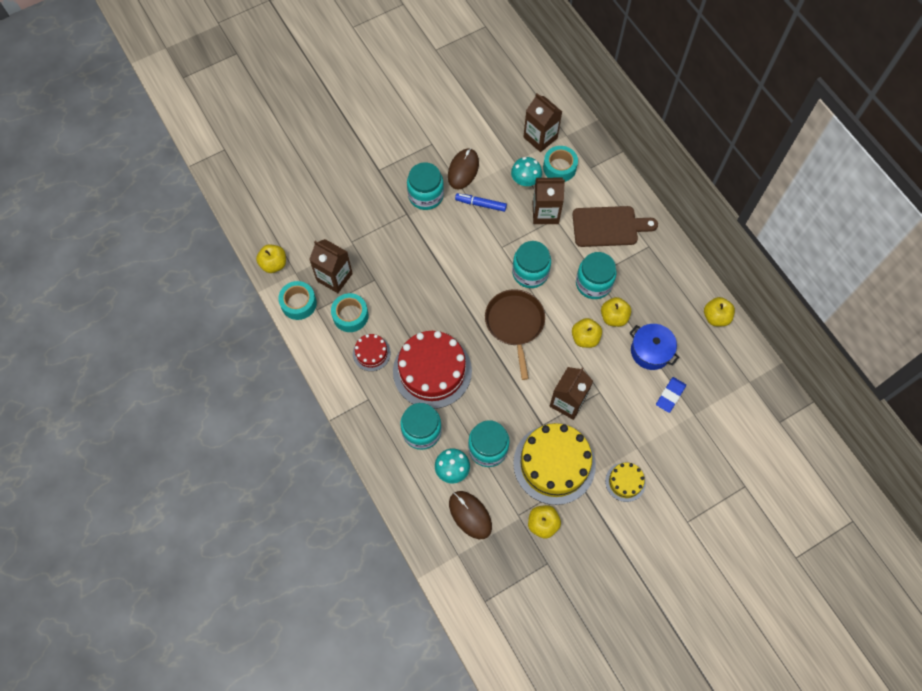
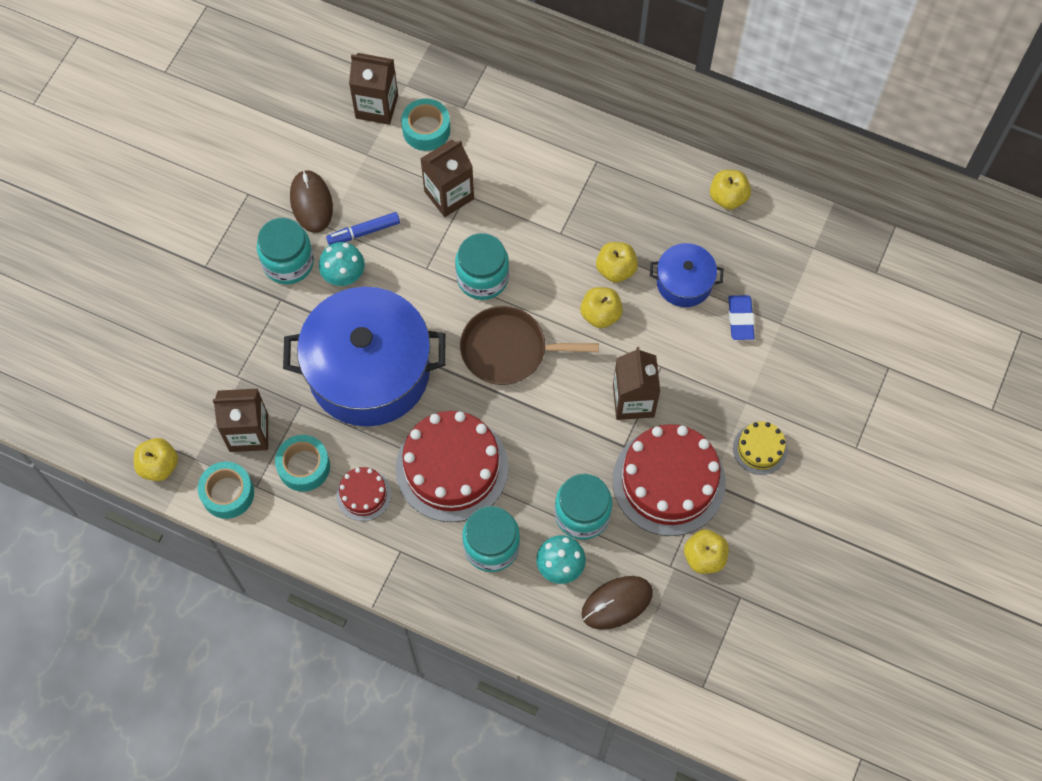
camera: 35 degrees left, 0 degrees up
(426, 285) = (369, 371): none -> blue pot
(470, 515) = (617, 603): brown mouse -> brown mouse turned 45 degrees counterclockwise
(515, 324) = (508, 350): brown pan -> brown pan turned 45 degrees counterclockwise
(525, 182) = (398, 172): turquoise mushroom -> turquoise mushroom (344, 276)
(554, 464) = (668, 481): yellow cake -> red cake
(593, 283) = (565, 244): turquoise jar -> none
(608, 226) = (534, 166): brown cutting board -> none

